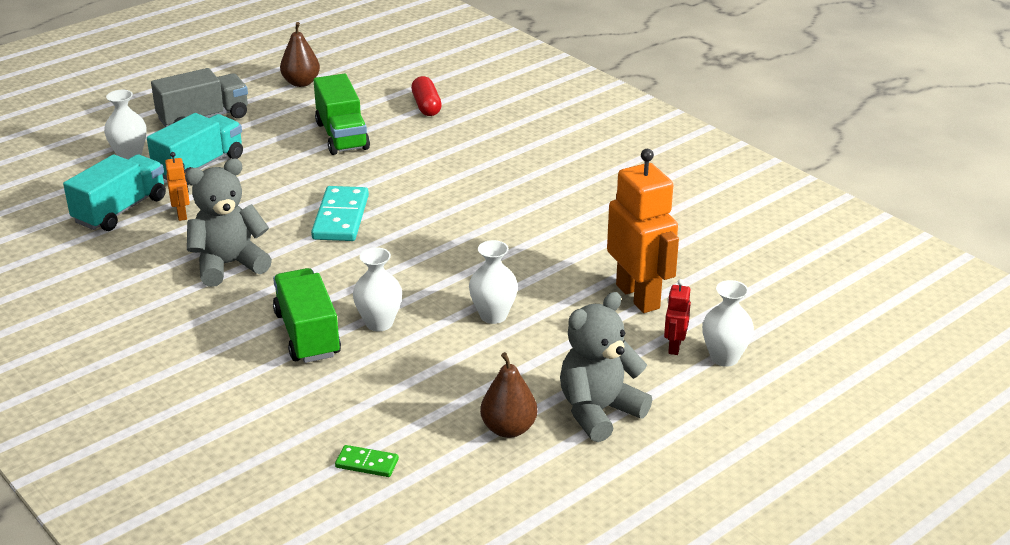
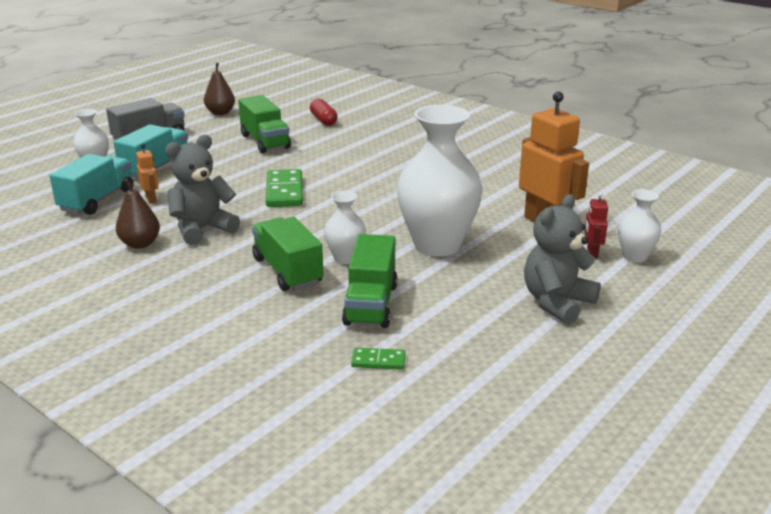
camera: 10 degrees left, 5 degrees down
(341, 217) = (285, 191): turquoise domino -> green domino
(385, 389) = (371, 304): none -> green truck
(493, 315) = (437, 245): white vase -> white vase, size x2.06
(508, 429) = (489, 322): brown pear -> brown pear (140, 244)

